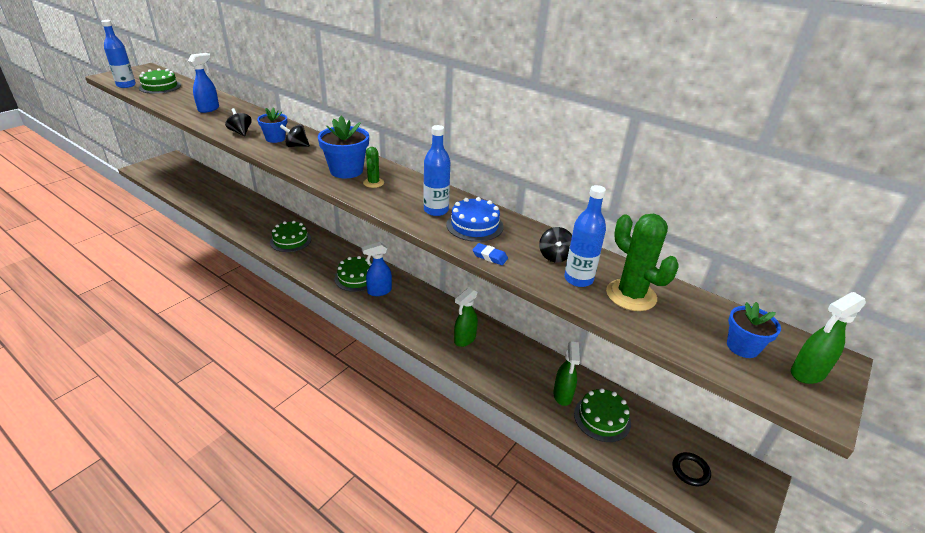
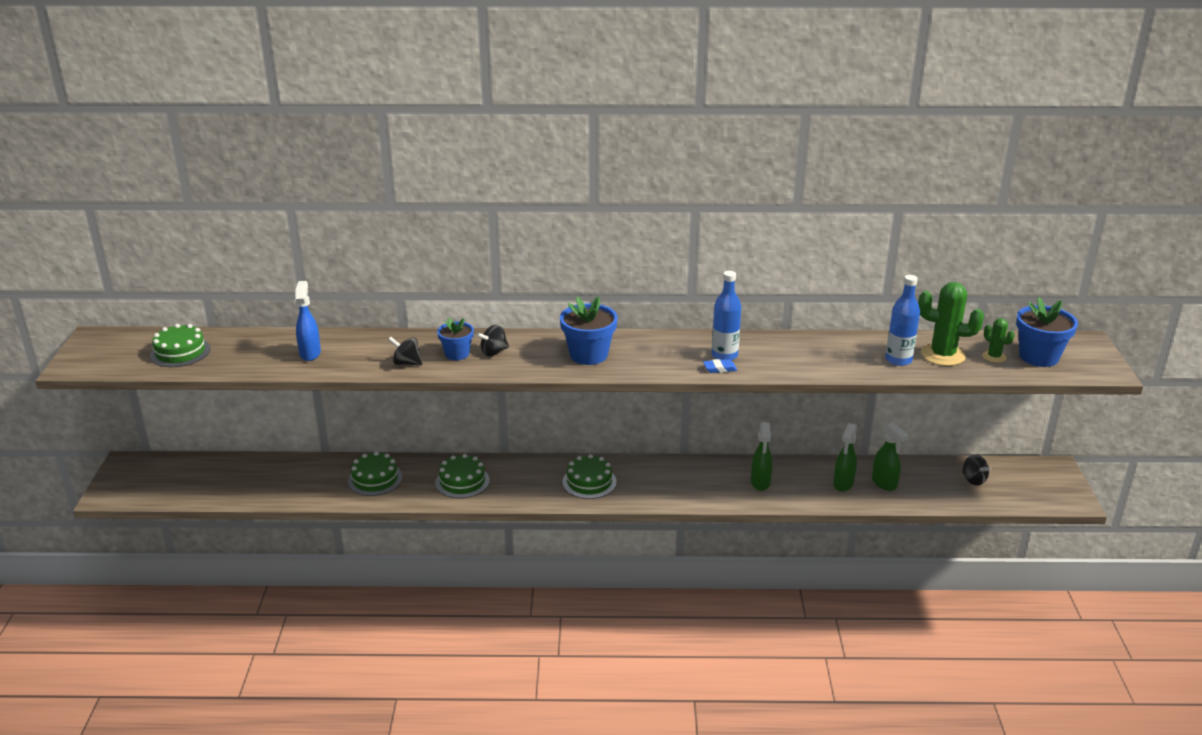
camera: 35 degrees left, 5 degrees down
(126, 85) = (130, 368): blue bottle -> none
(373, 183) = (633, 355): green cactus -> green cactus (994, 357)
(379, 291) = (629, 483): blue spray bottle -> none
(474, 225) = (772, 354): blue cake -> none
(490, 256) = (820, 372): blue eraser -> blue eraser (720, 368)
(554, 256) = (861, 351): black spinning top -> black spinning top (973, 480)
(602, 418) = (928, 484): green cake -> green cake (375, 479)
(690, 471) = (1016, 486): black ring -> none
(742, 347) = (1038, 357): blue flower pot -> blue flower pot, size x1.58
(807, 373) = (1084, 356): green spray bottle -> green spray bottle (843, 484)

